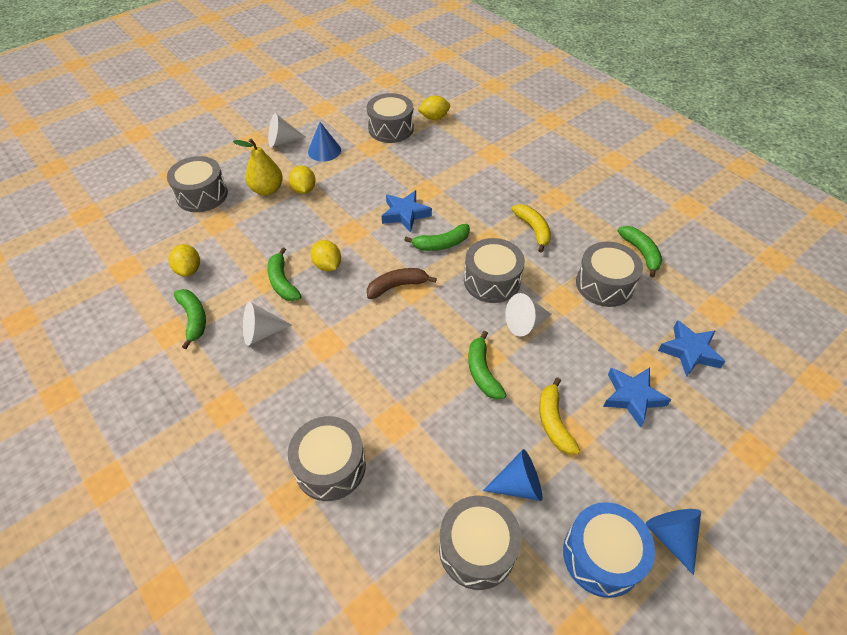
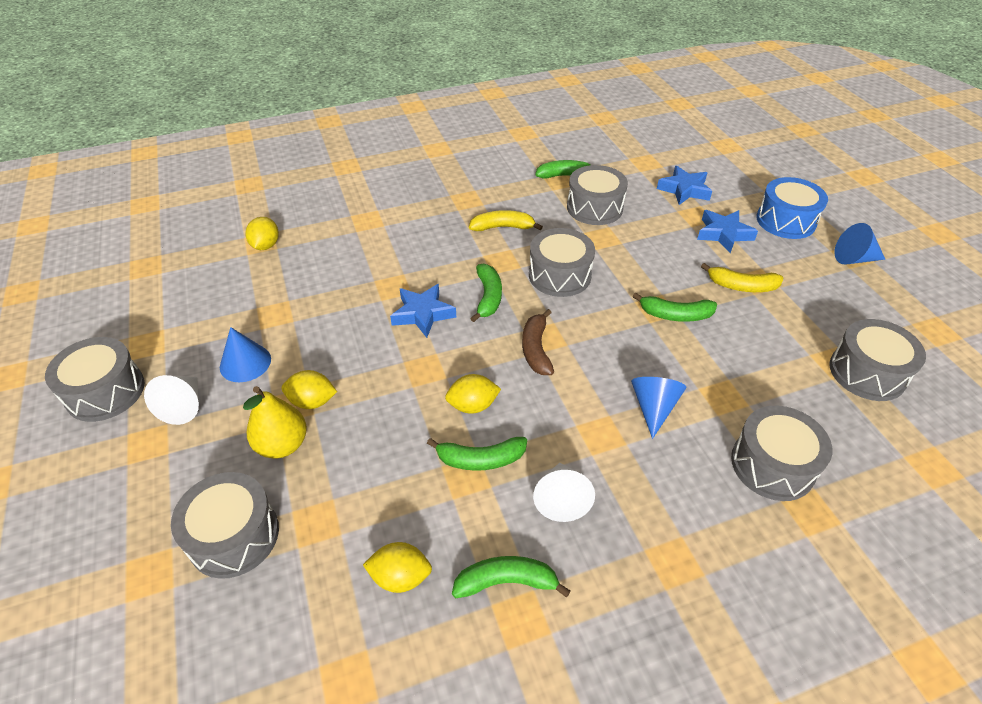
camera: 70 degrees left, 5 degrees down
(391, 128) = (254, 287): grey drum -> grey drum (105, 392)
(518, 485) = (804, 327): blue cone -> blue cone (653, 408)
(525, 323) = (624, 269): white cone -> none
(602, 556) = (871, 300): blue drum -> blue drum (785, 221)

